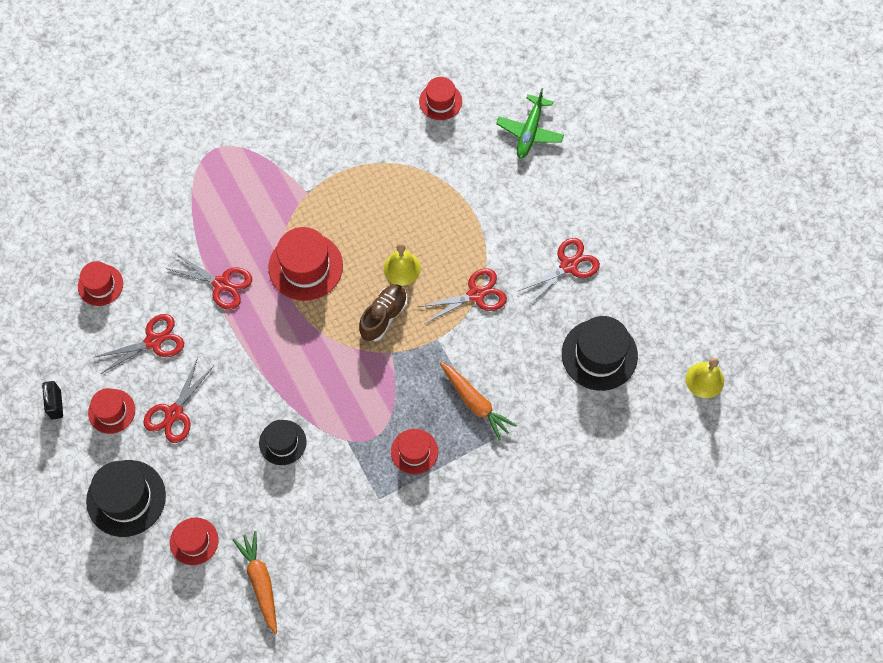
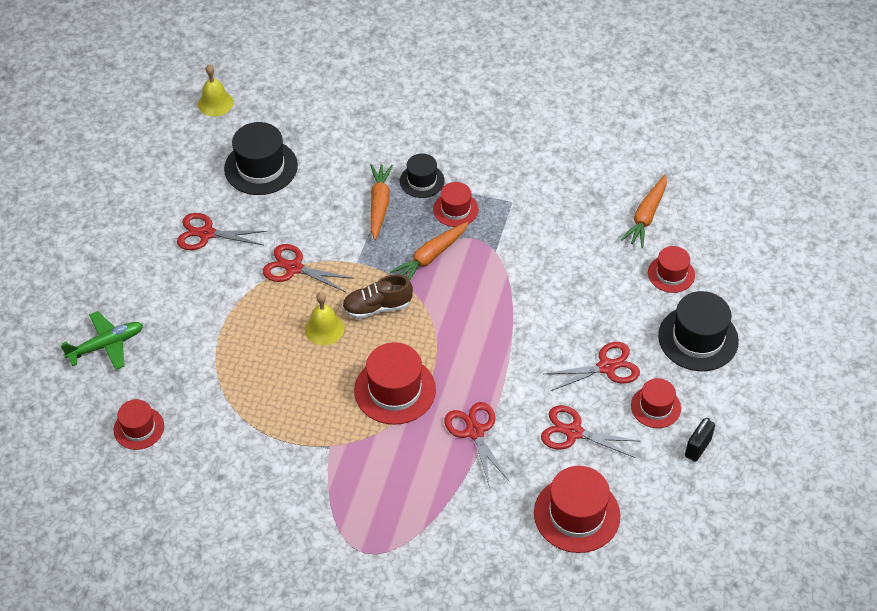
camera: 135 degrees left, 15 degrees down
(100, 285) = (576, 514): red hat -> red hat, size x1.65
(282, 442) = (543, 285): black hat -> black hat (422, 181)
(389, 392) = (430, 257): none -> orange carrot

